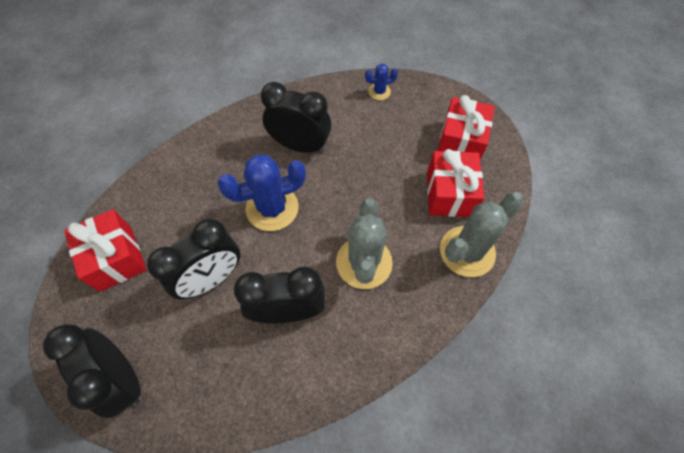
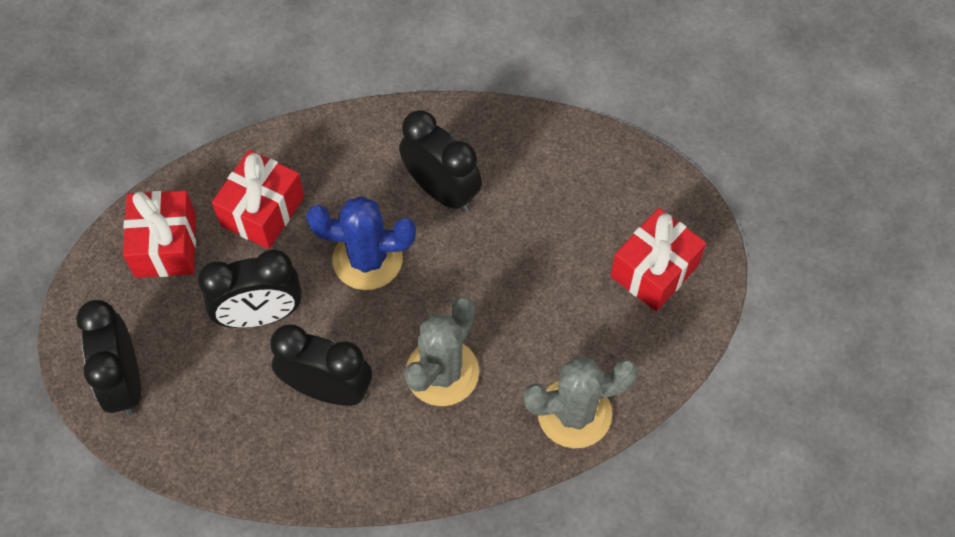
camera: 25 degrees right, 0 degrees up
(379, 92) = (587, 154): blue cactus -> none
(449, 194) = (596, 333): red gift -> red gift (262, 211)

